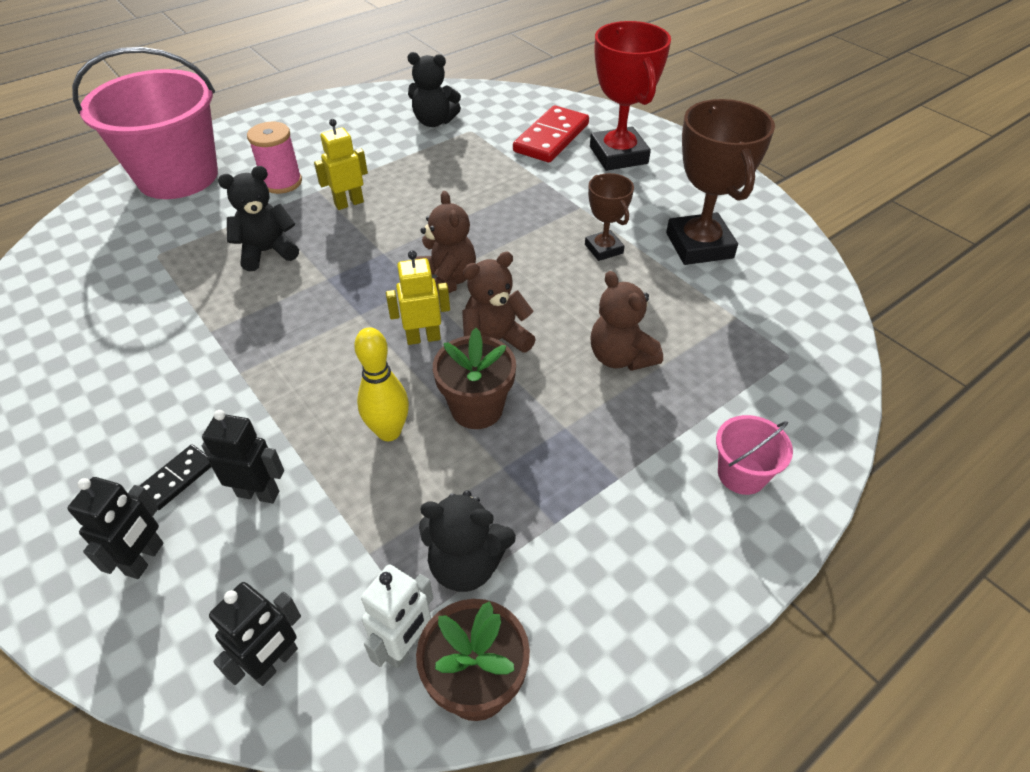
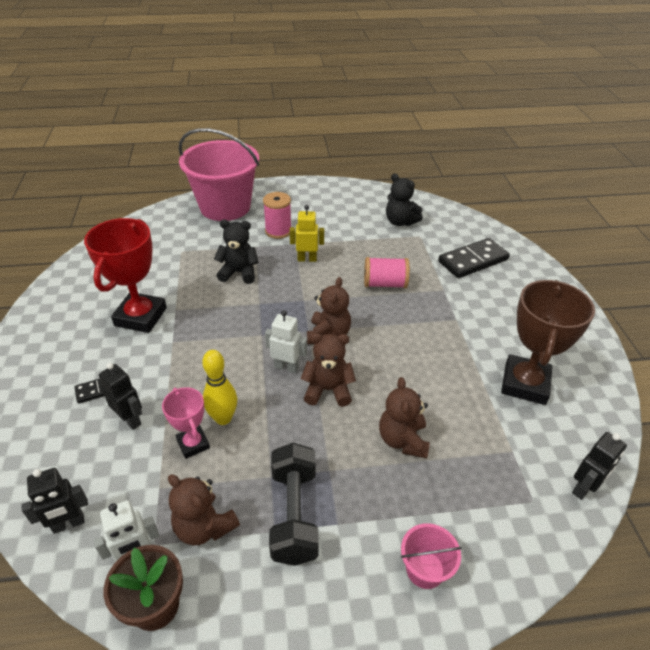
camera: 30 degrees right, 5 degrees down
(145, 559) = (54, 428): black robot -> black robot (583, 488)
(373, 480) = (193, 444): none -> pink trophy
(423, 338) = (286, 367): yellow robot -> white robot
(466, 564) = (204, 527): black teddy bear -> brown teddy bear
(470, 198) = (385, 284): none -> pink spool
(477, 408) = (284, 429): brown flower pot -> none
(551, 138) = (473, 260): red domino -> black domino
(563, 493) = (294, 514): none -> black dumbbell
(603, 249) = (450, 356): brown trophy -> none
(618, 155) = (513, 291): red trophy -> red trophy (140, 317)

